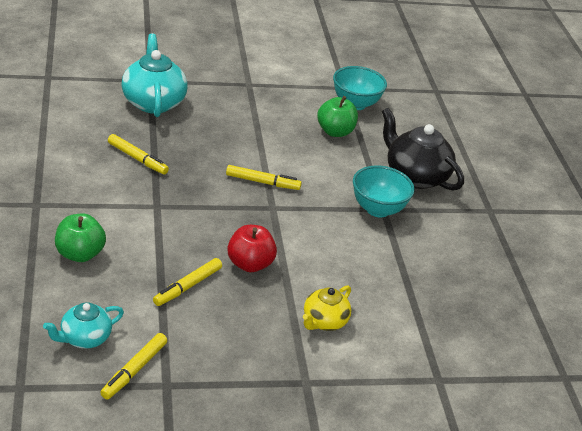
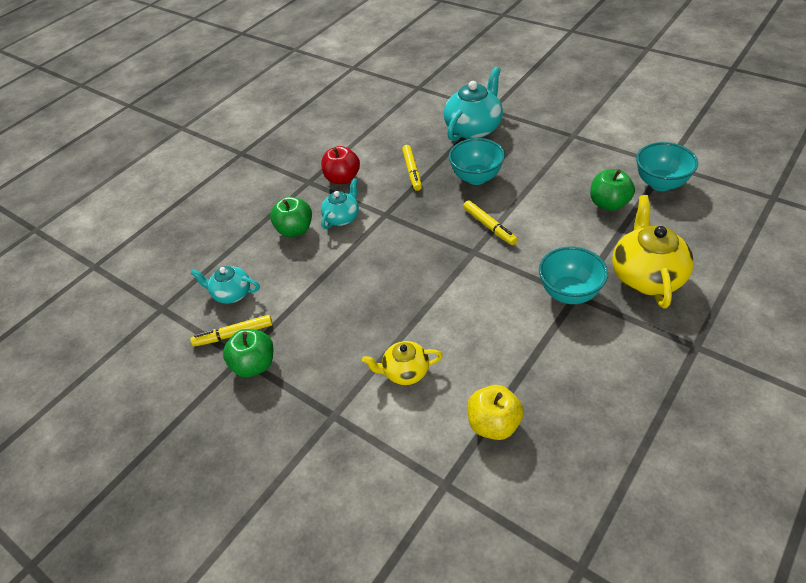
camera: 55 degrees right, 10 degrees up
(117, 224) = (342, 217): none -> turquoise teapot
(188, 286) = (336, 289): yellow marker -> none
(188, 383) = (254, 365): none -> green apple
(205, 145) = (476, 178): none -> turquoise bowl
(250, 264) = (401, 292): red apple -> red apple (342, 178)
(415, 176) = (646, 276): black teapot -> yellow teapot
(426, 323) = (494, 424): none -> yellow apple

